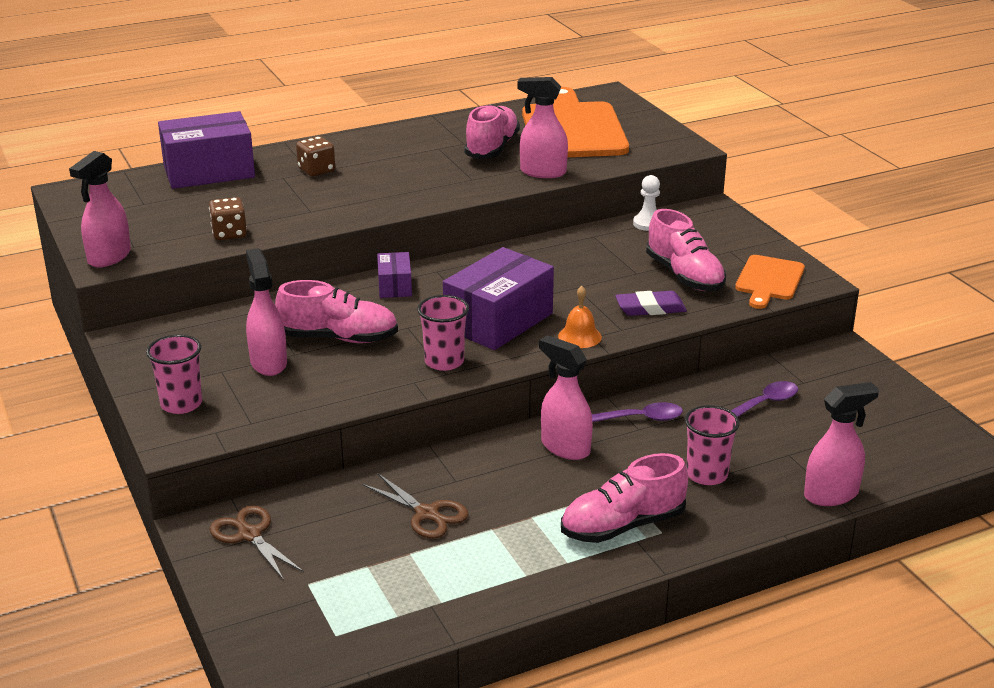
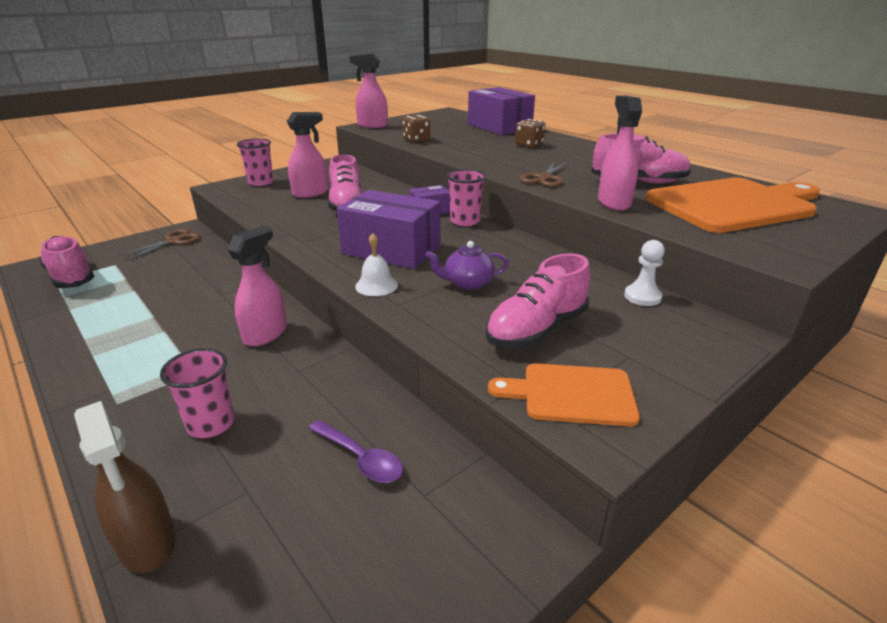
camera: 75 degrees right, 0 degrees up
(427, 514) = (180, 289): brown scissors -> brown scissors (545, 178)
(444, 361) = (320, 239): pink cup -> pink cup (465, 221)
(579, 336) = (376, 285): orange bell -> white bell
(594, 291) = (467, 283): none -> purple teapot
(622, 525) = (135, 378): pink shoe -> pink shoe (71, 277)
(640, 419) = (316, 369): purple spoon -> none
(650, 308) = (449, 316): purple eraser -> none
(831, 494) = (148, 543): pink spray bottle -> brown spray bottle

